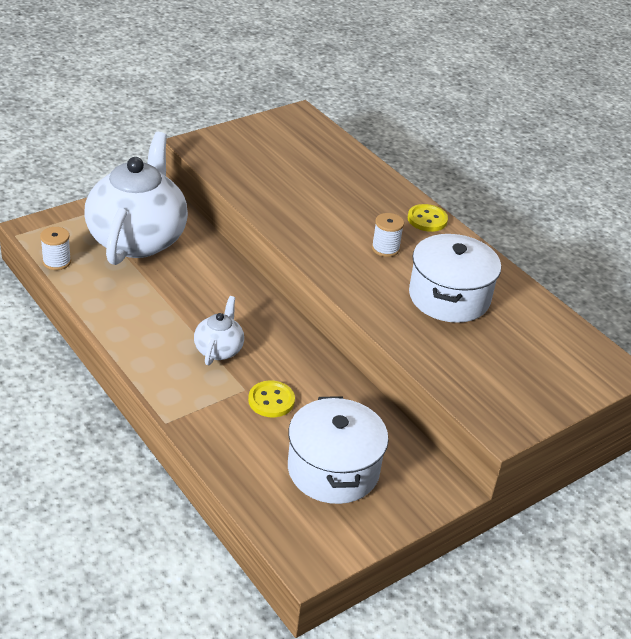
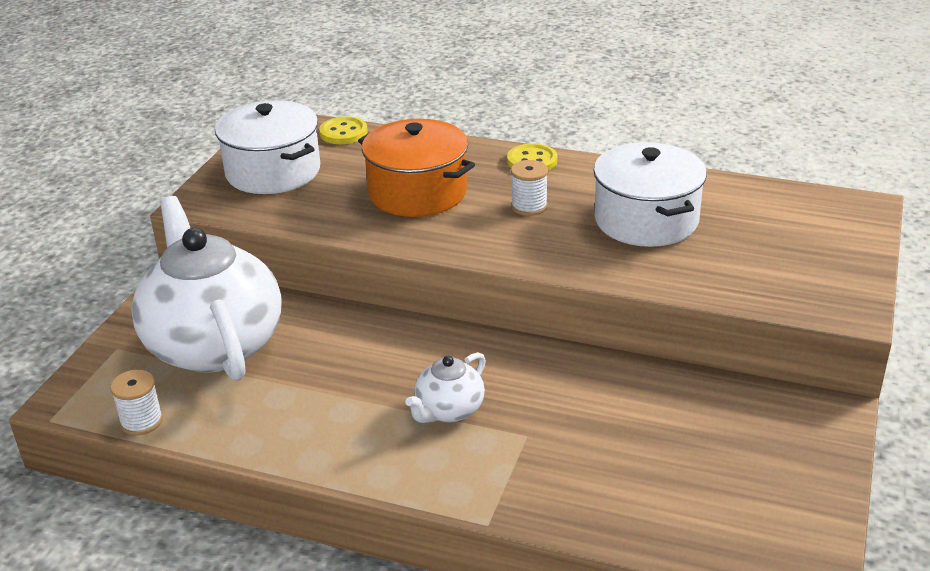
camera: 30 degrees left, 5 degrees down
(219, 349) = (449, 410): white teapot -> white teapot turned 120 degrees counterclockwise
(271, 400) = (568, 430): yellow button -> yellow button (343, 133)
(328, 203) = (417, 192): none -> orange pot
(333, 469) = (714, 462): white pot -> white pot (273, 171)

